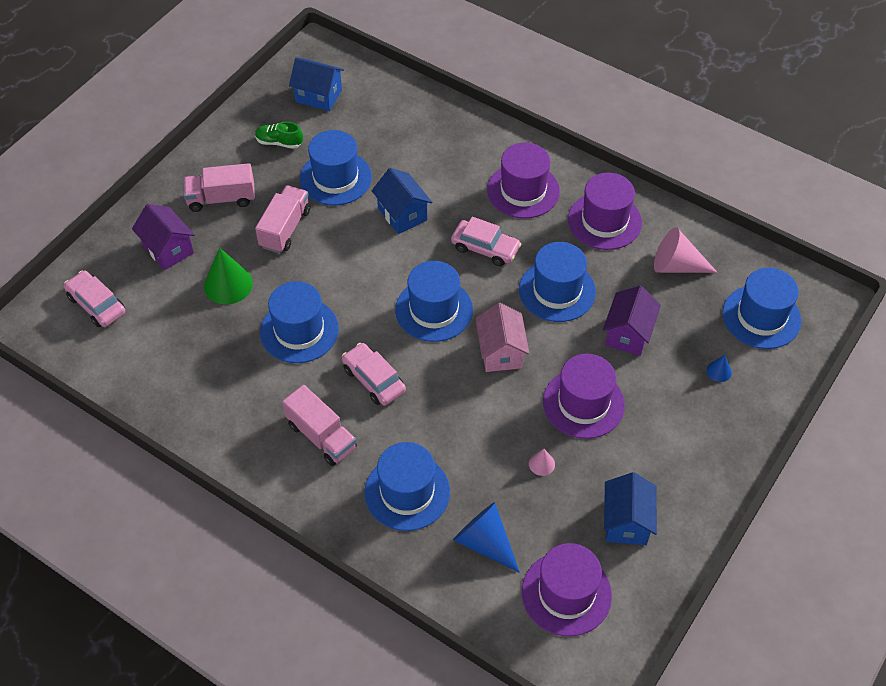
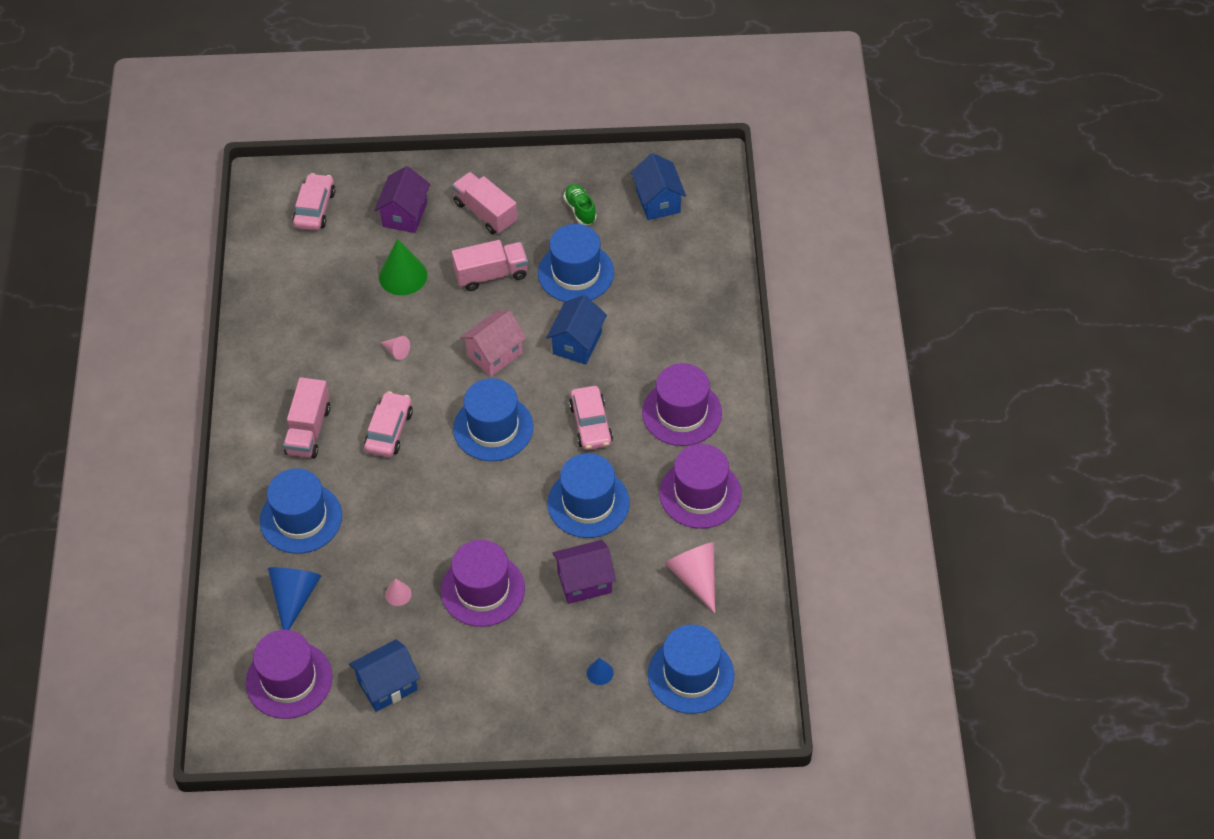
camera: 55 degrees right, 0 degrees up
(299, 330) = (396, 351): blue hat -> pink cone
(501, 352) = (488, 500): pink house -> pink house (495, 354)

